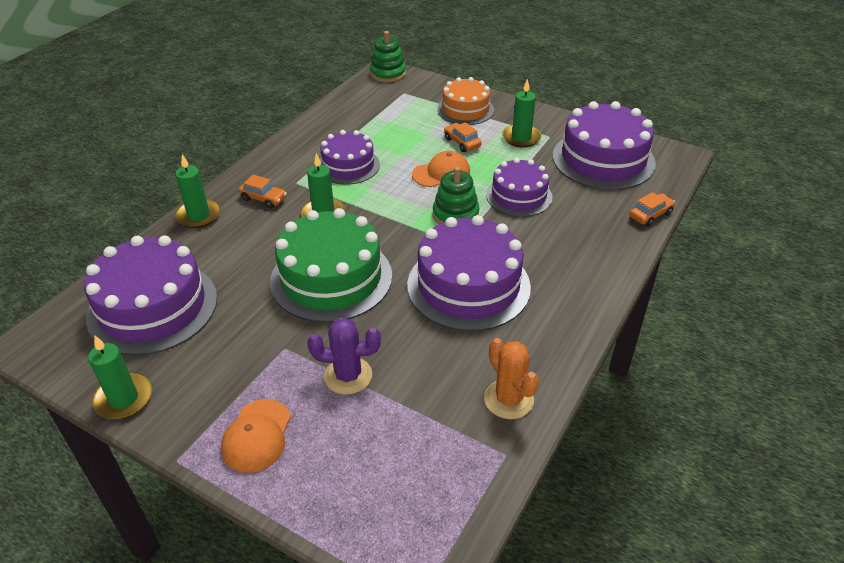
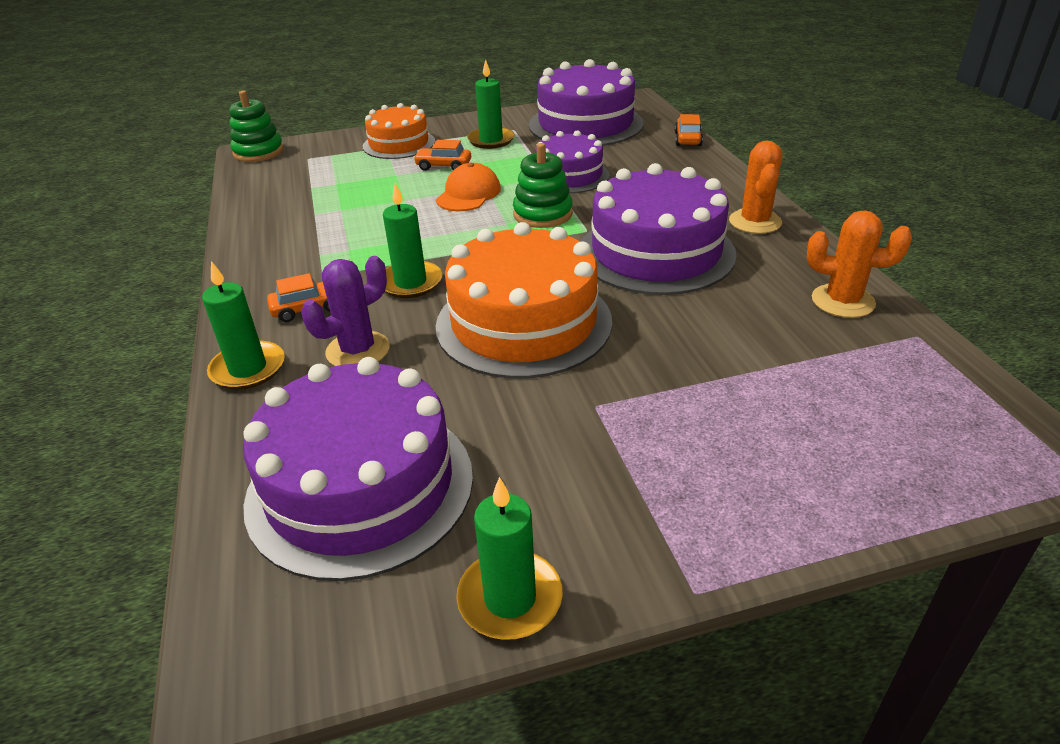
camera: 45 degrees left, 5 degrees down
(257, 436) = (723, 494): orange cap -> none
(331, 278) = (523, 323): green cake -> orange cake
(348, 166) = (358, 234): purple cake -> none
(348, 376) = (698, 380): purple cactus -> purple cactus (358, 350)
(566, 309) = (755, 222): none -> orange cactus

